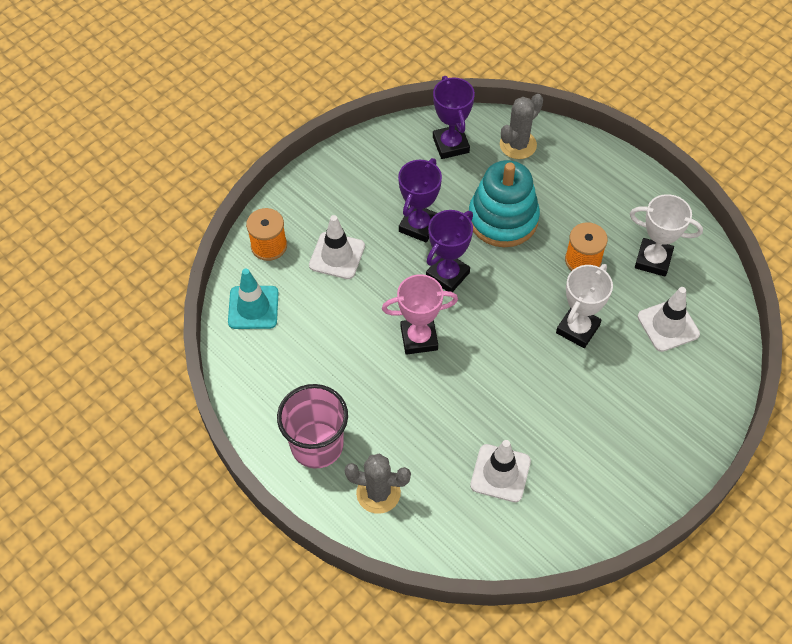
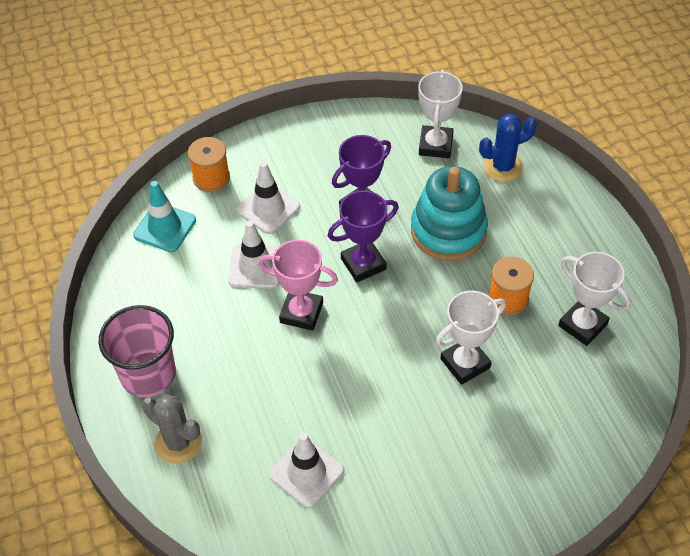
camera: 25 degrees right, 5 degrees down
(450, 145) = (435, 145): purple trophy -> white trophy
(518, 145) = (503, 167): grey cactus -> blue cactus
(668, 325) = (563, 395): white traffic cone -> white traffic cone (255, 267)

